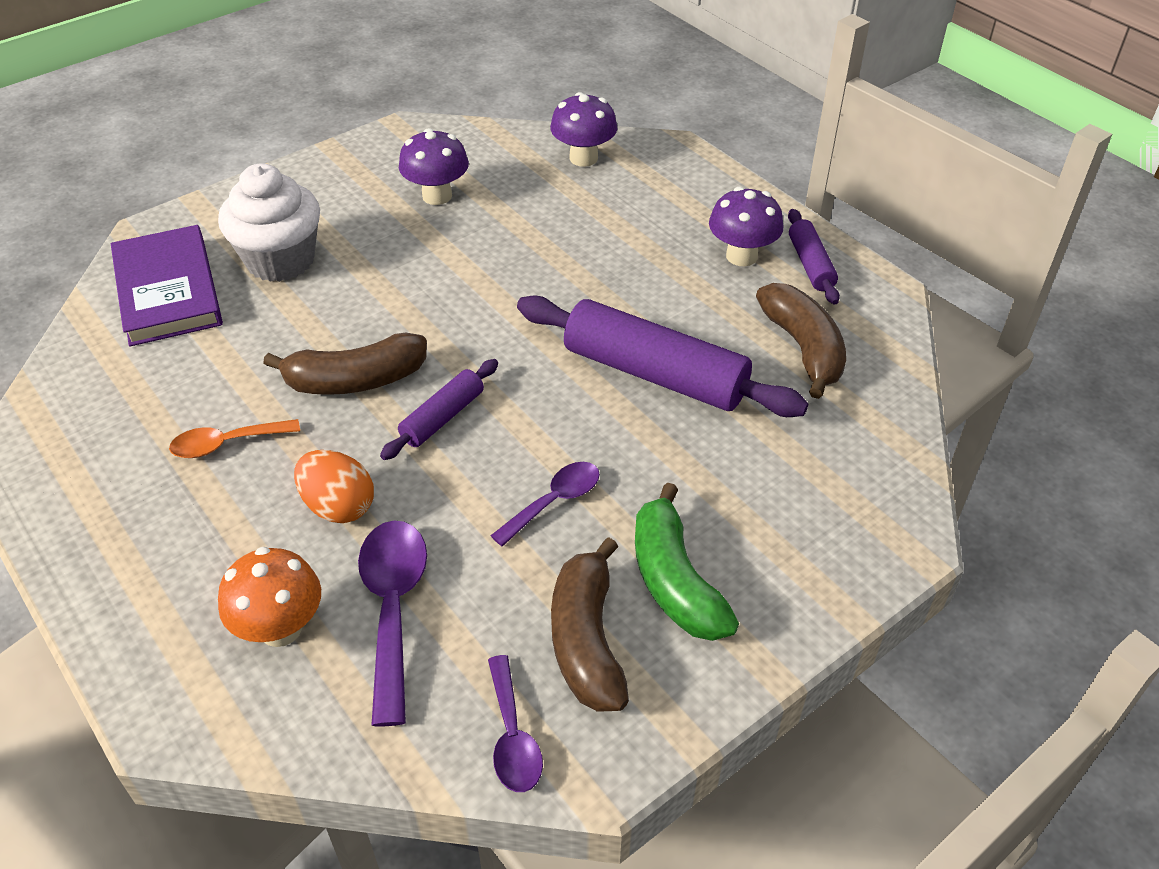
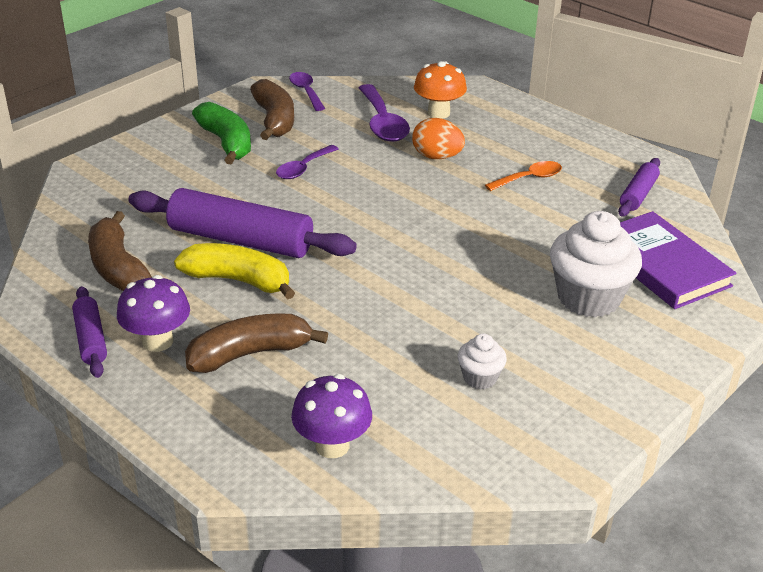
camera: 170 degrees right, 10 degrees down
(356, 380) = (466, 218): brown banana -> brown banana (250, 354)
(437, 196) = (480, 378): purple mushroom -> white cupcake
(442, 417) = (392, 202): purple rolling pin -> purple rolling pin (638, 194)
(659, 317) = (238, 280): none -> yellow banana

